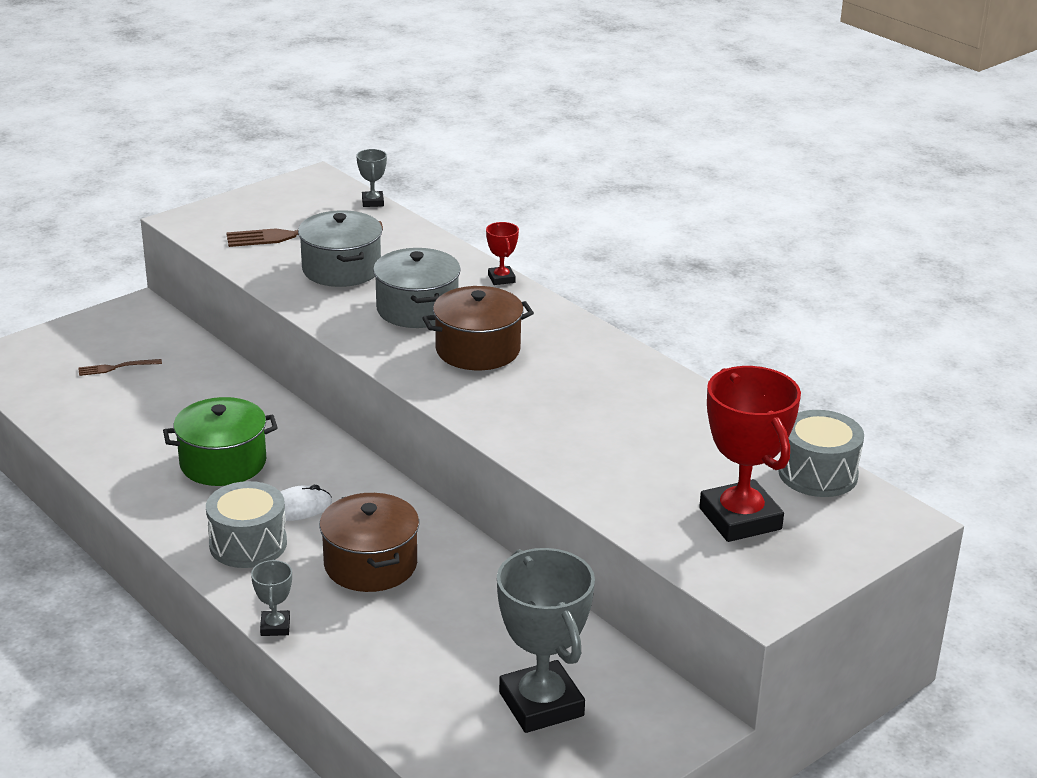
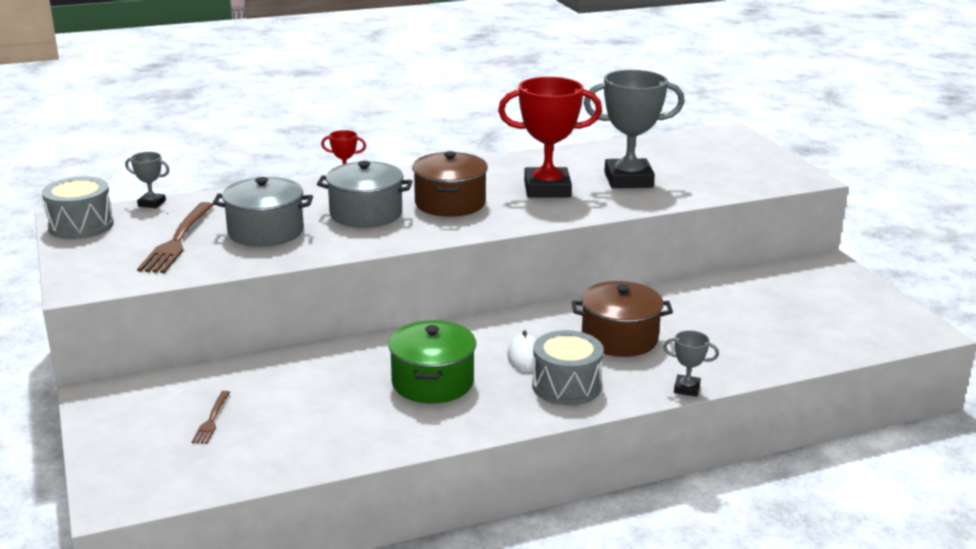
camera: 70 degrees left, 5 degrees down
(541, 704) = (803, 304): grey trophy -> grey trophy (628, 180)
(740, 519) = (715, 167): red trophy -> red trophy (547, 189)
(818, 474) = (674, 141): grey drum -> grey drum (81, 225)

